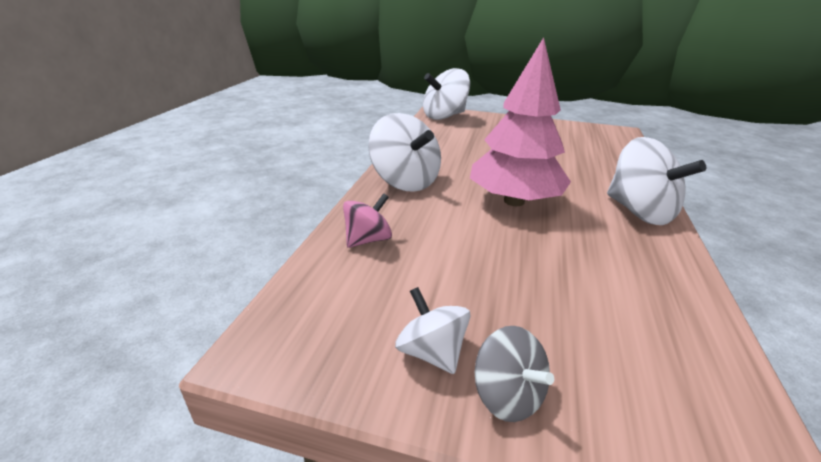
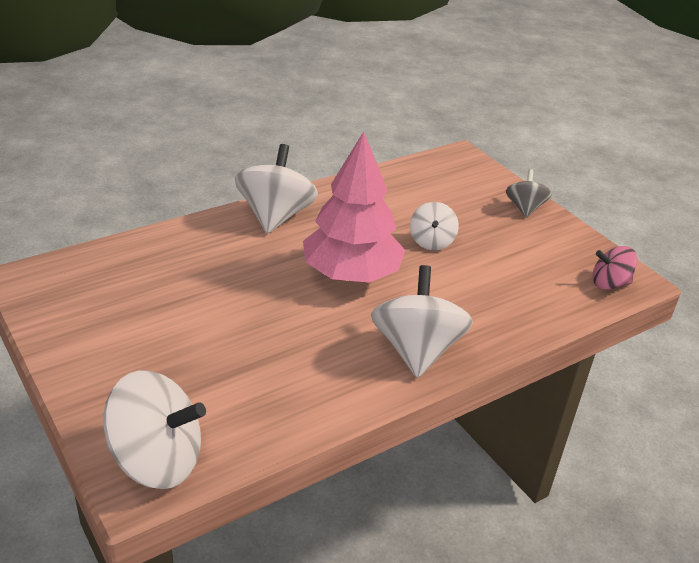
camera: 140 degrees left, 5 degrees up
(368, 240) = (519, 308): pink spinning top -> pink spinning top (609, 283)
(431, 352) = (542, 235): white spinning top -> white spinning top (431, 241)

